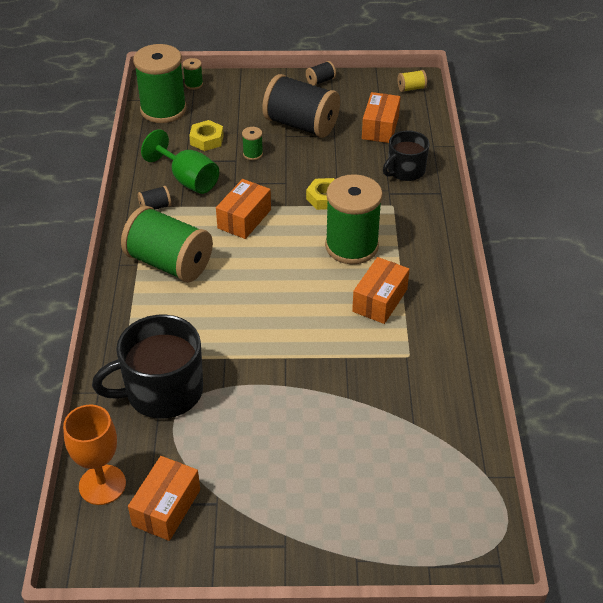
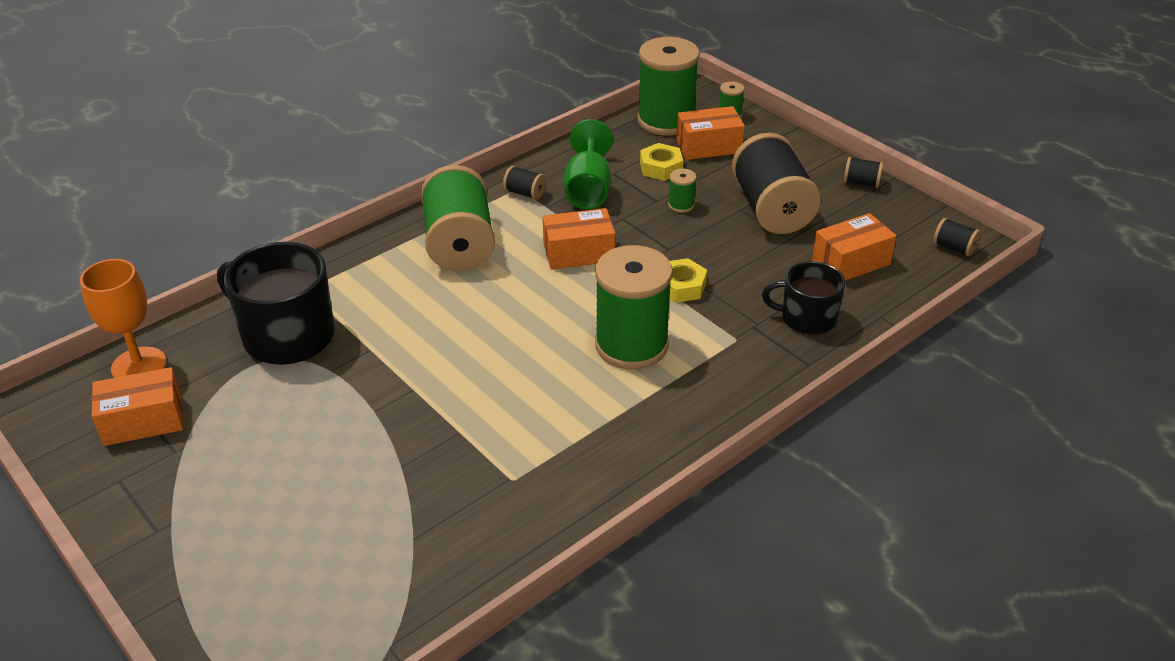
camera: 50 degrees right, 5 degrees down
(380, 300) = (573, 411): orange box -> orange box (708, 146)
(411, 88) = (953, 247): yellow spool -> black spool

